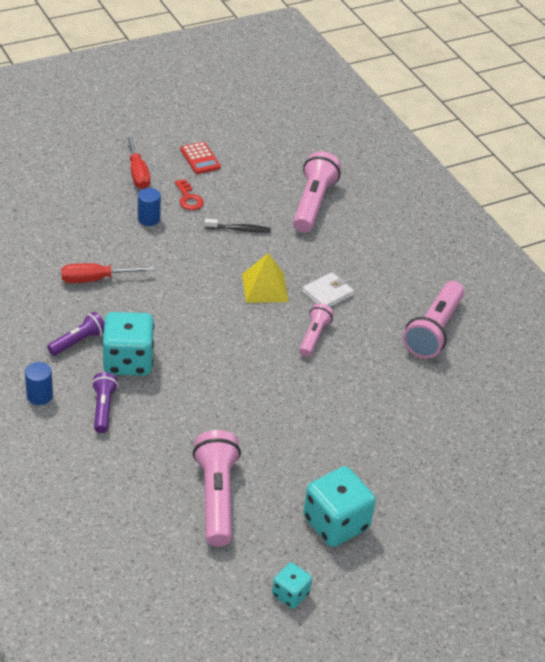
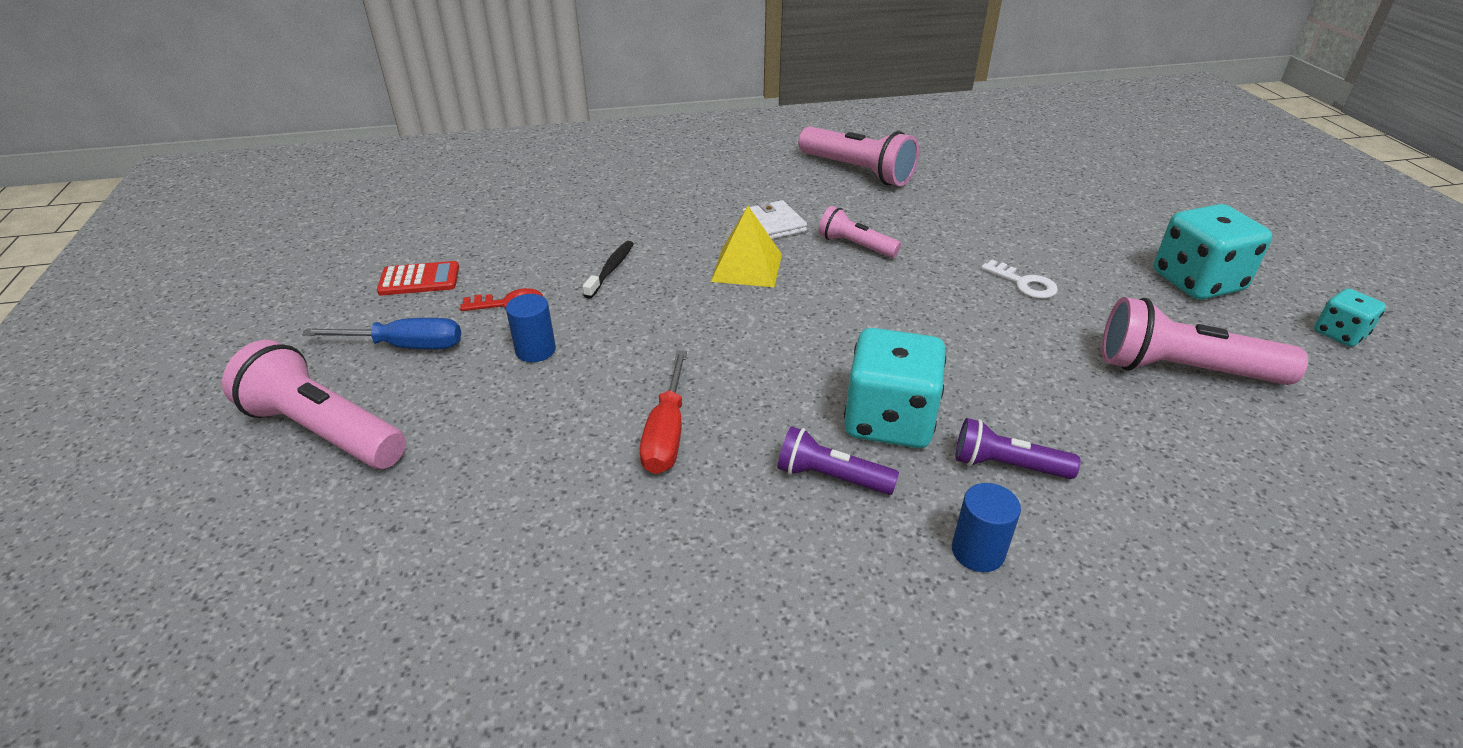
camera: 70 degrees left, 5 degrees down
(78, 341) = (831, 477): purple flashlight -> purple flashlight turned 45 degrees counterclockwise
(138, 173) = (405, 346): red screwdriver -> blue screwdriver
(296, 424) = (1024, 283): none -> white key
(313, 204) = (589, 207): pink flashlight -> pink flashlight (324, 430)

